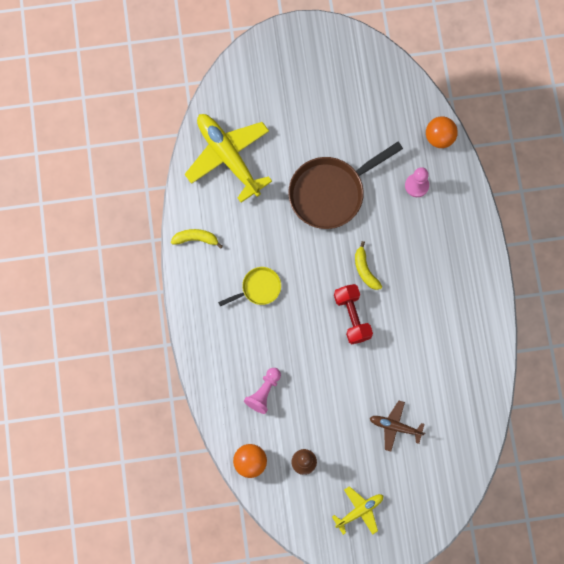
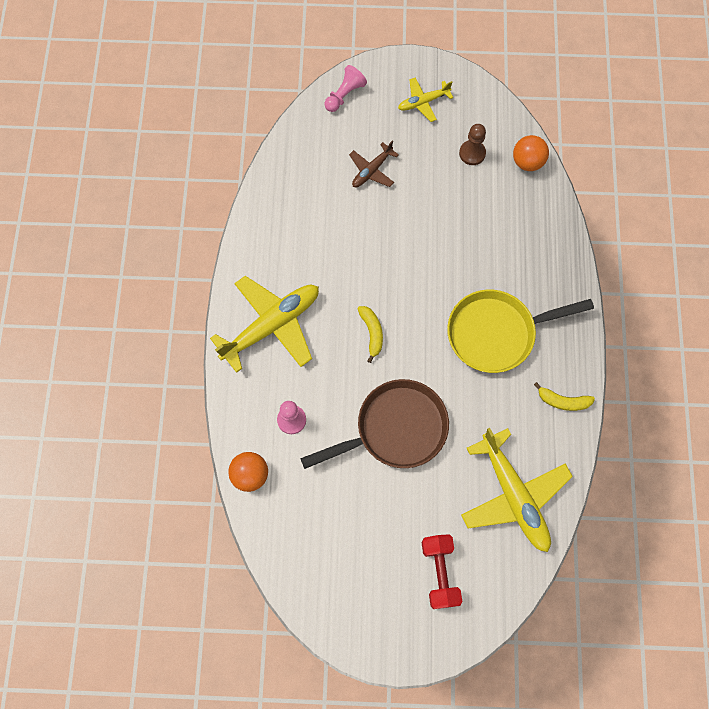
camera: 170 degrees left, 5 degrees down
(258, 288) = (496, 333): yellow pan -> yellow pan, size x1.95
(264, 392) = (504, 225): pink pawn -> pink pawn (345, 95)
(352, 316) = (396, 285): red dumbbell -> red dumbbell (440, 572)
(395, 426) = (372, 170): brown plane -> brown plane turned 105 degrees clockwise
(452, 262) = (272, 325): none -> yellow plane

